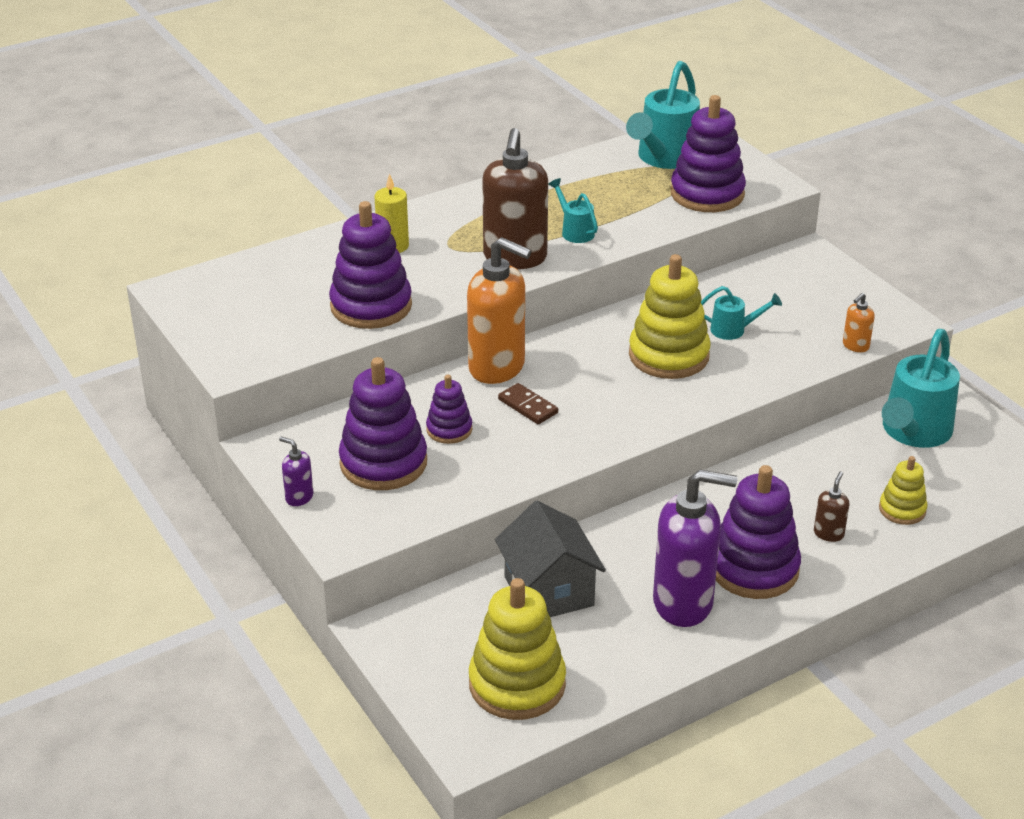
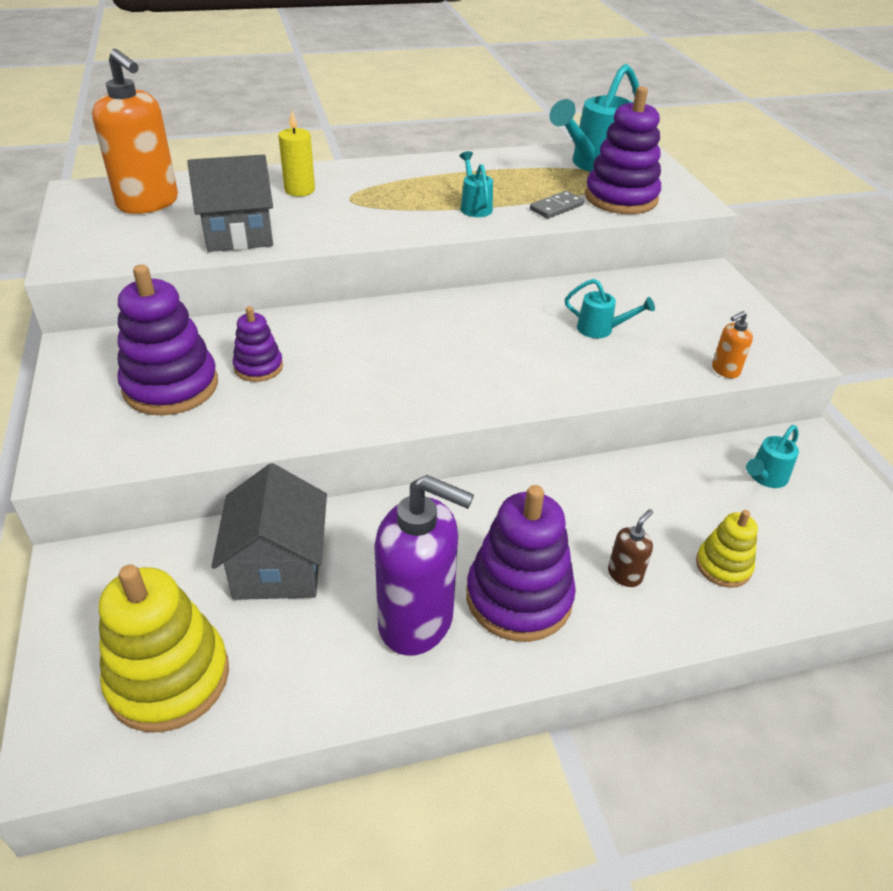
camera: 15 degrees right, 5 degrees up
(299, 497) = (63, 402): purple soap dispenser -> none
(371, 306) = (238, 234): purple stacking toy -> grey house
(497, 367) = (346, 318): orange soap dispenser -> orange soap dispenser (148, 203)
(515, 258) = (403, 218): brown soap dispenser -> none
(527, 406) = (350, 361): brown domino -> none
(652, 217) = (556, 207): none -> grey domino
(668, 355) = (521, 341): yellow stacking toy -> none
(912, 433) = (764, 478): turquoise watering can -> turquoise watering can, size x0.50

